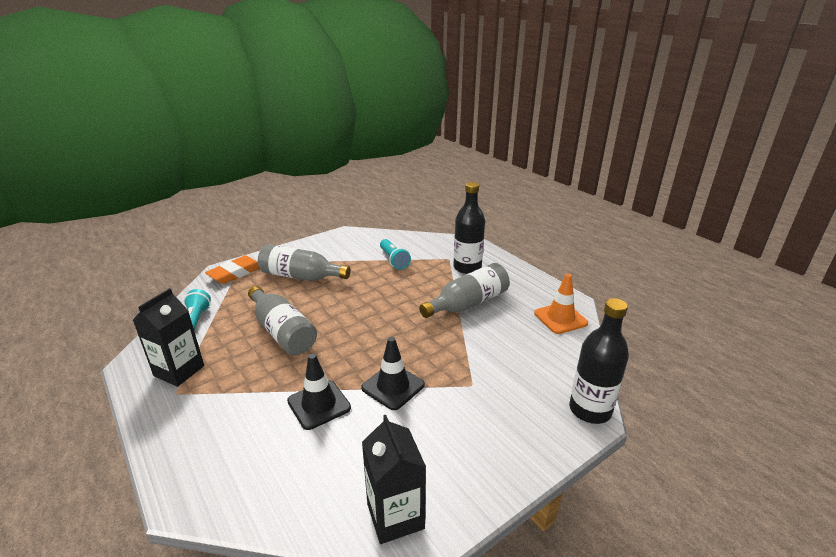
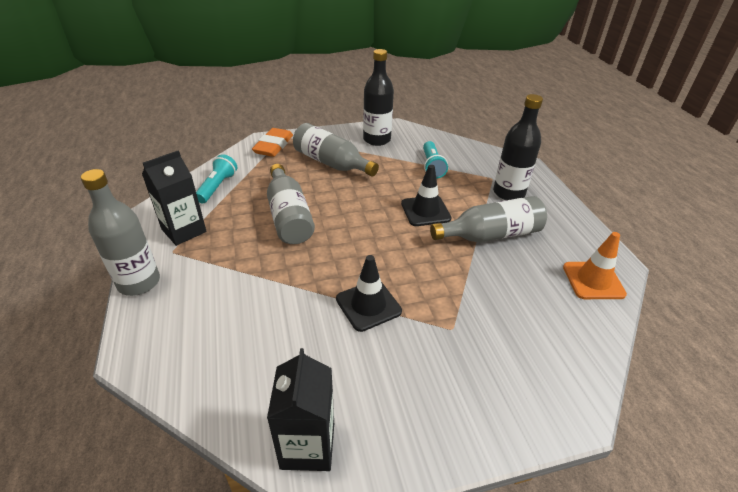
camera: 20 degrees right, 10 degrees up
(154, 431) = (139, 282): none -> grey bottle
(235, 273) = (273, 146): orange eraser -> orange eraser turned 45 degrees counterclockwise
(319, 404) = (288, 302): black traffic cone -> black traffic cone (425, 211)
(590, 410) = (578, 403): black bottle -> black bottle (377, 139)

